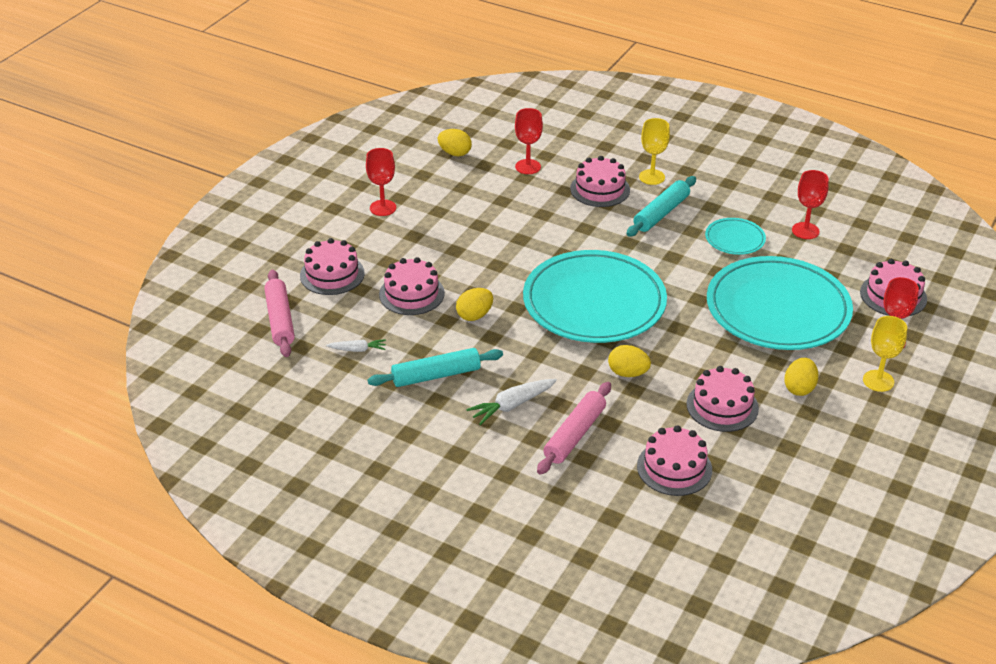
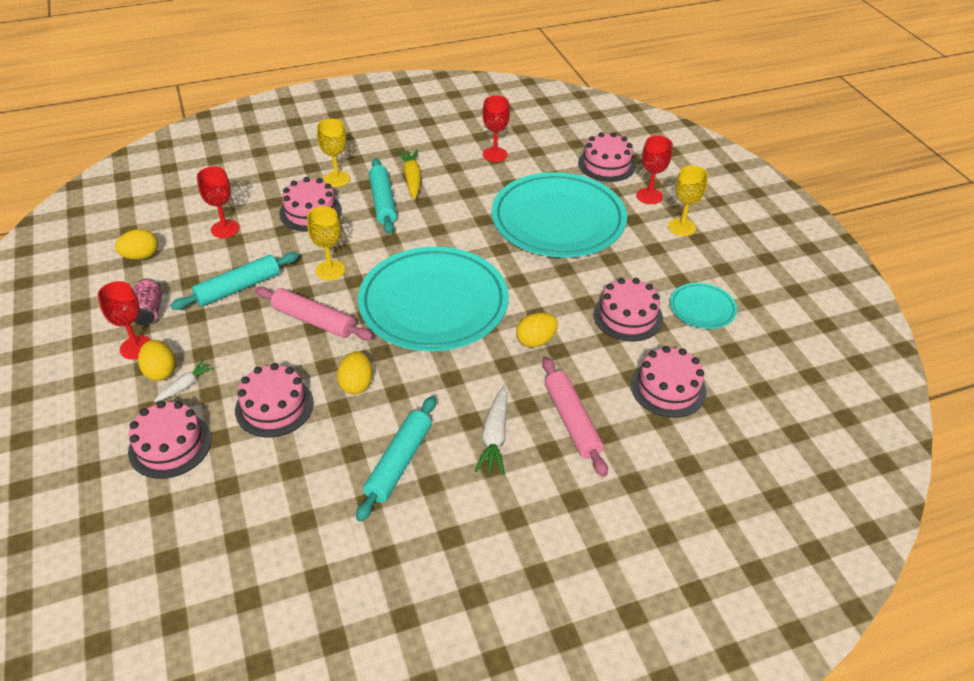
camera: 50 degrees left, 5 degrees up
(280, 320) = (176, 532): pink rolling pin -> pink rolling pin (313, 321)
(358, 349) = (296, 497): white carrot -> white carrot (185, 386)
(416, 191) = (149, 311): none -> pink can
(485, 210) = (238, 288): none -> turquoise rolling pin
(557, 236) = (330, 270): none -> yellow goblet
(708, 210) = (412, 179): none -> yellow carrot
(735, 239) = (460, 189): turquoise plate -> turquoise plate (702, 308)
(799, 388) = (650, 266): yellow egg -> yellow egg (160, 371)

